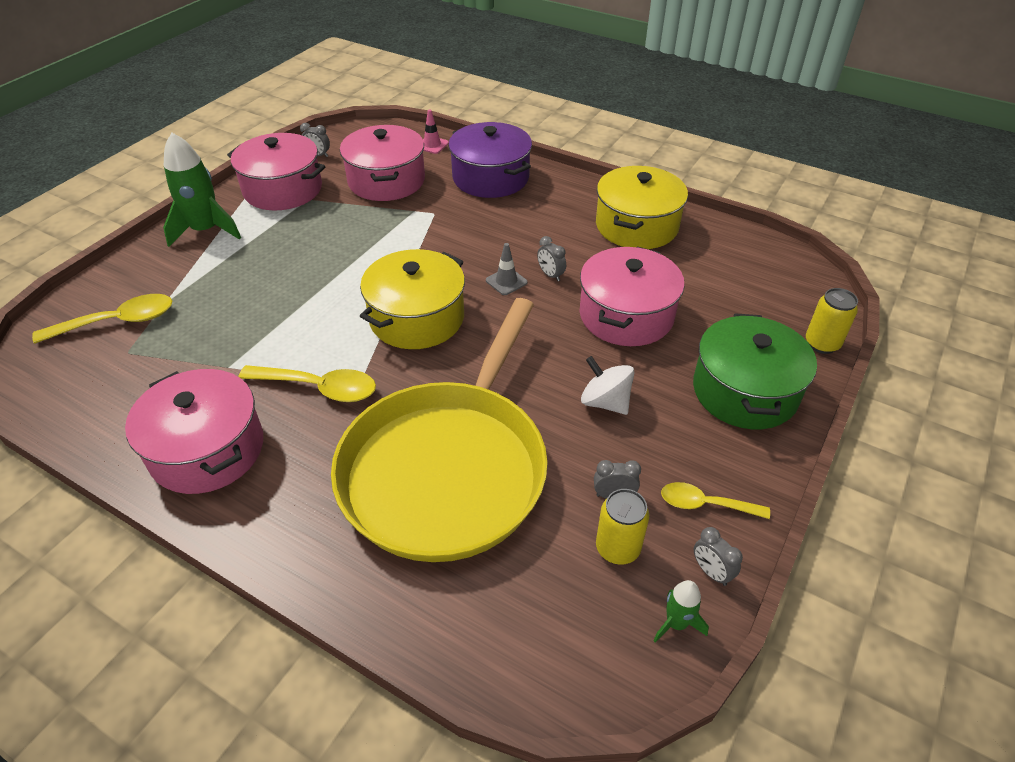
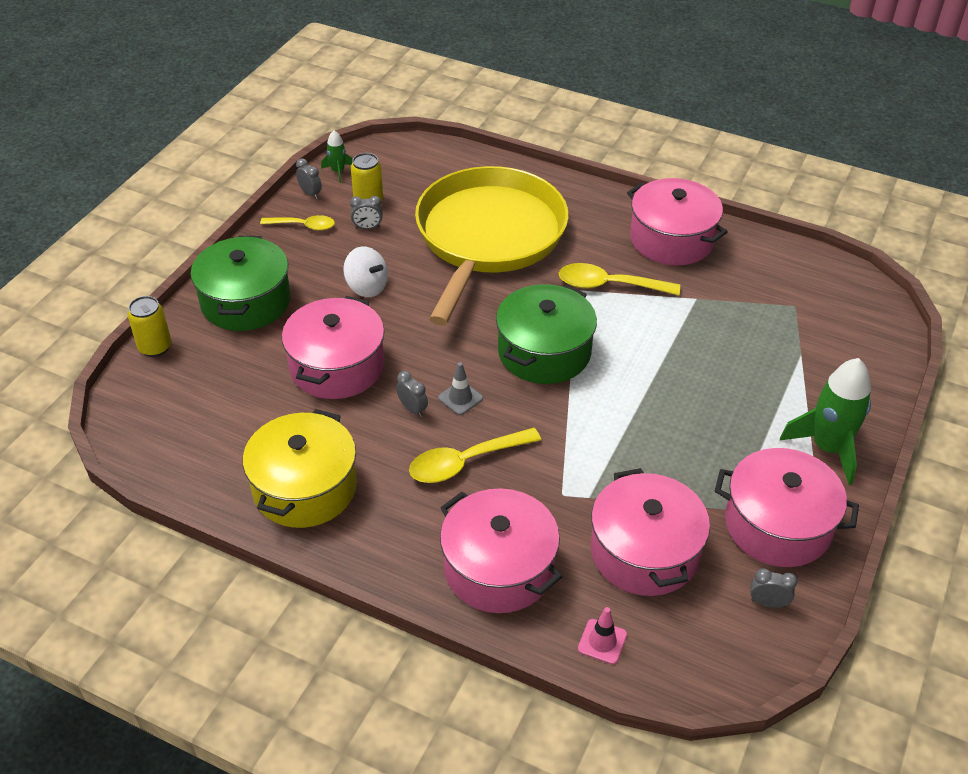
camera: 175 degrees right, 0 degrees up
(117, 322) = (828, 332): yellow spoon -> yellow spoon (465, 462)
(417, 318) = (544, 352): yellow pot -> green pot
(490, 178) = (499, 568): purple pot -> pink pot

